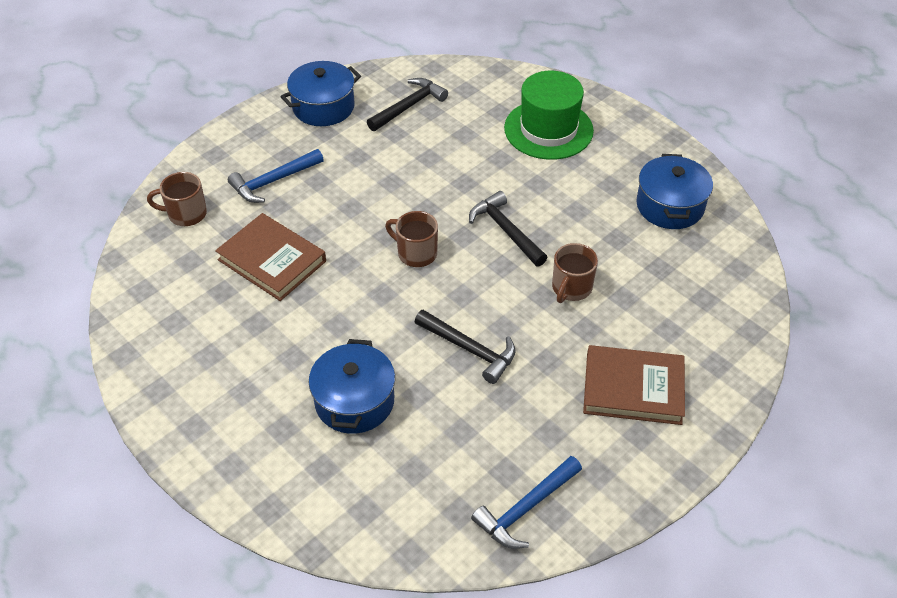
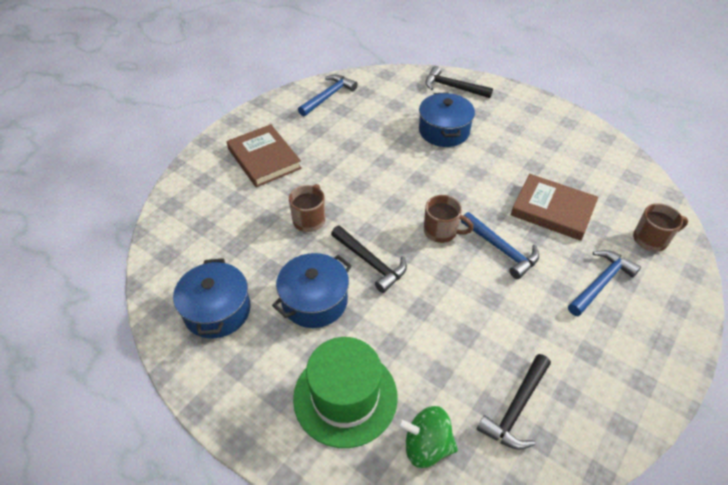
camera: 170 degrees right, 0 degrees up
(323, 107) = (612, 391): blue pot -> blue pot (314, 301)
(357, 225) = (501, 249): none -> blue hammer
(469, 349) = (379, 168): black hammer -> black hammer (453, 87)
(489, 95) = (426, 446): none -> green spinning top
(633, 388) = (264, 159): brown book -> brown book turned 60 degrees clockwise

